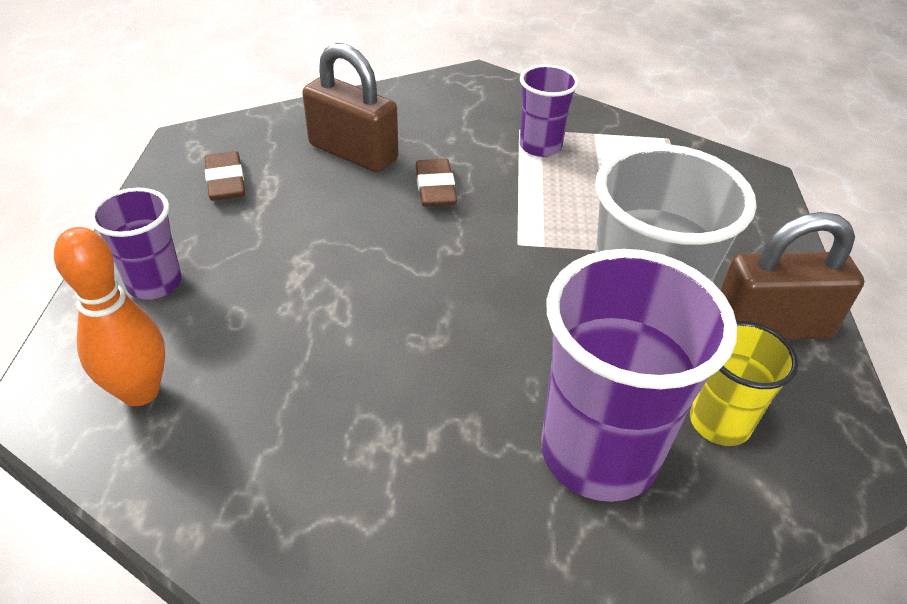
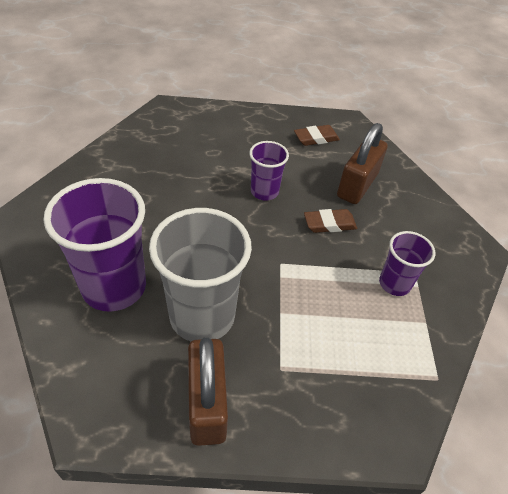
camera: 85 degrees right, 5 degrees up
(140, 391) = (169, 130): orange bowling pin -> none
(154, 283) = (234, 125): purple cup -> purple cup (264, 191)
(719, 422) = (127, 350): yellow cup -> none

